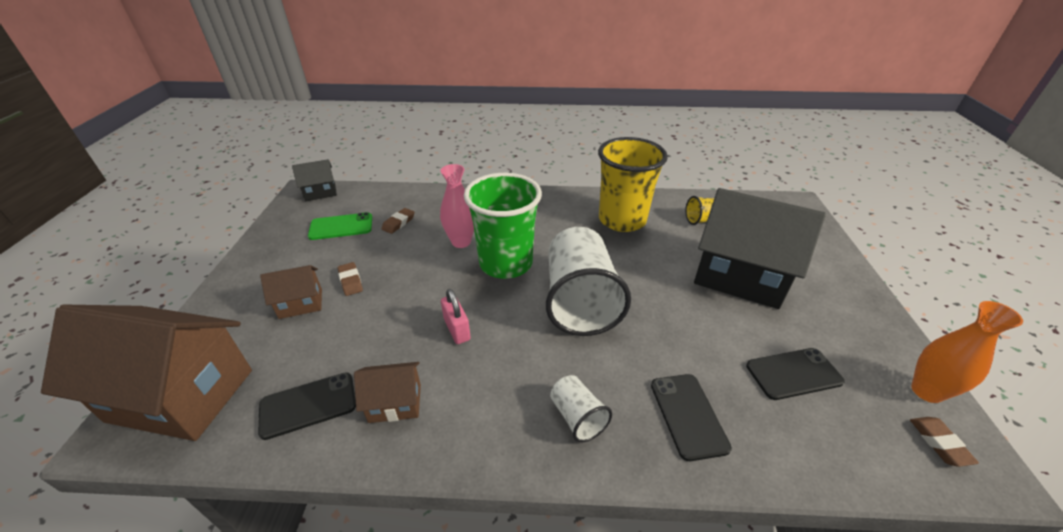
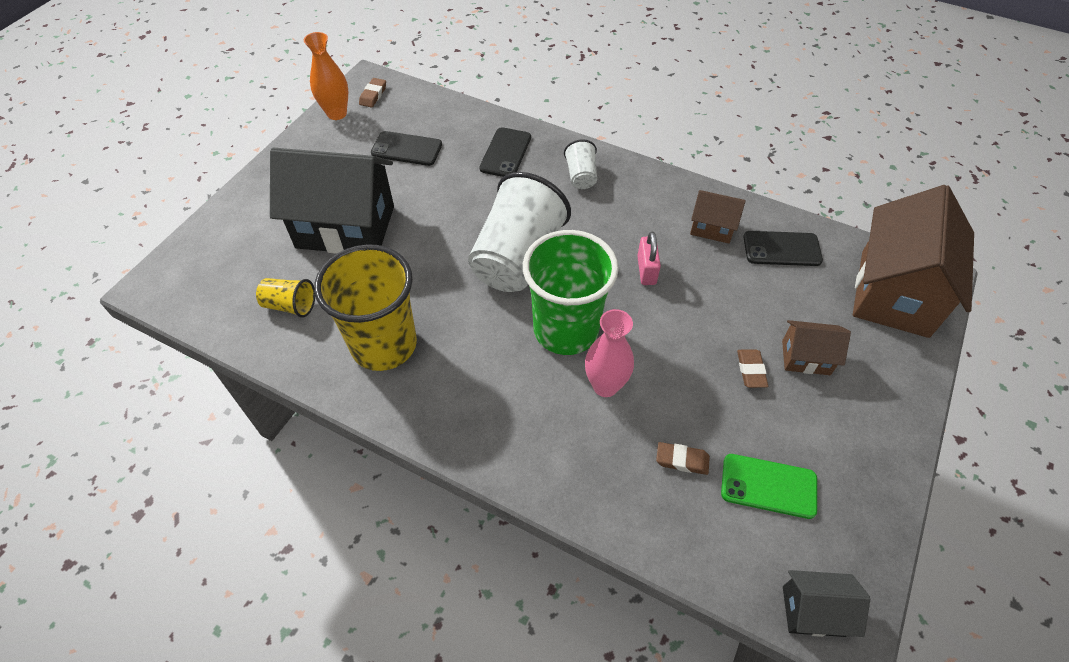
camera: 155 degrees left, 15 degrees up
(181, 395) = (894, 293): brown house -> brown house turned 75 degrees clockwise
(398, 223) = (682, 460): brown eraser -> brown eraser turned 45 degrees clockwise
(740, 276) = (345, 227): black house -> black house turned 45 degrees counterclockwise

